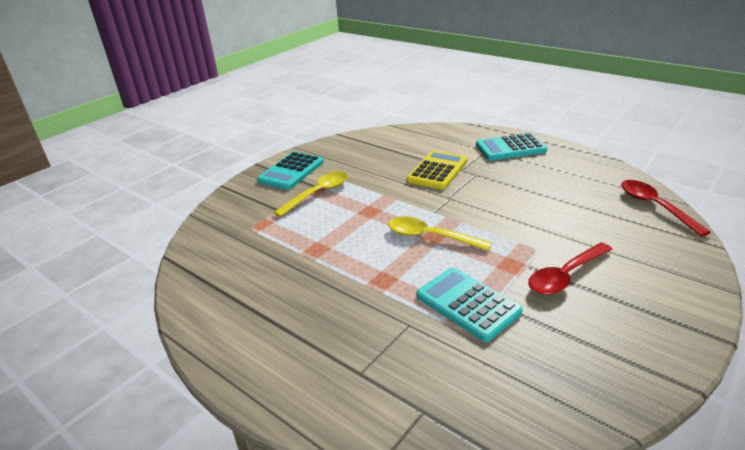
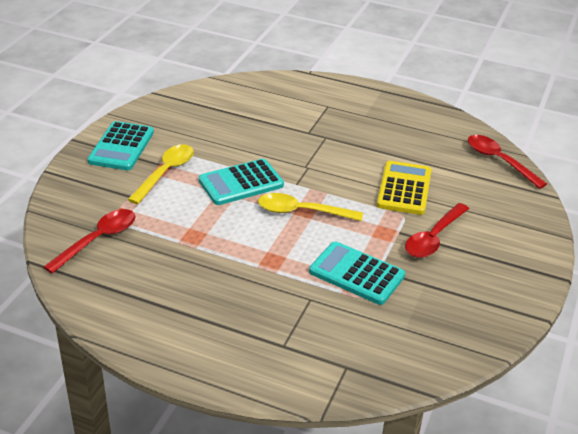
camera: 20 degrees left, 5 degrees up
(230, 244) = (97, 240): none -> red spoon
(437, 171) = (285, 135): yellow calculator -> yellow calculator (404, 189)
(510, 148) = (352, 102): turquoise calculator -> turquoise calculator (241, 183)

